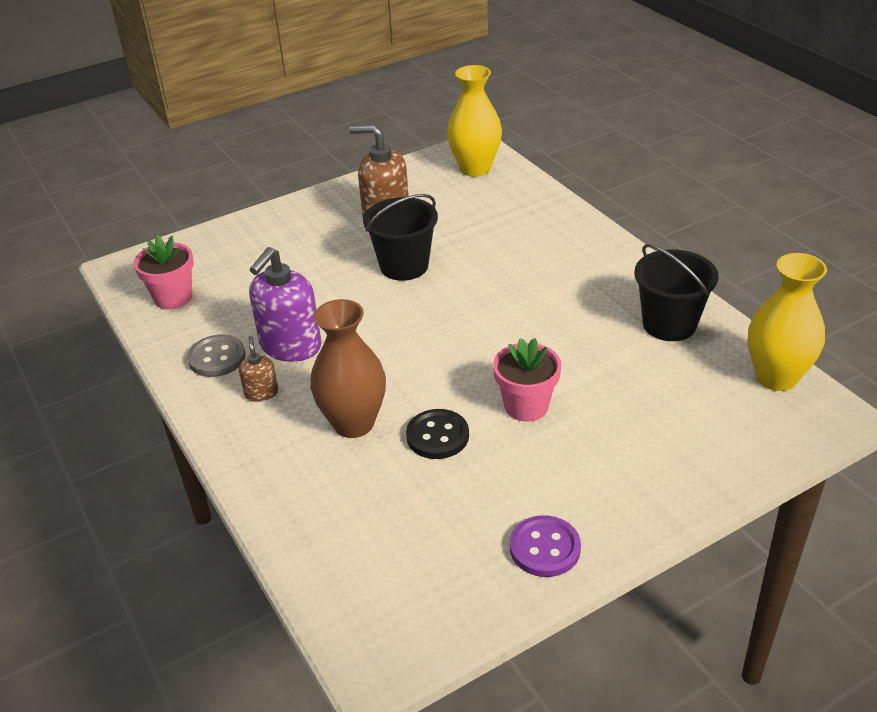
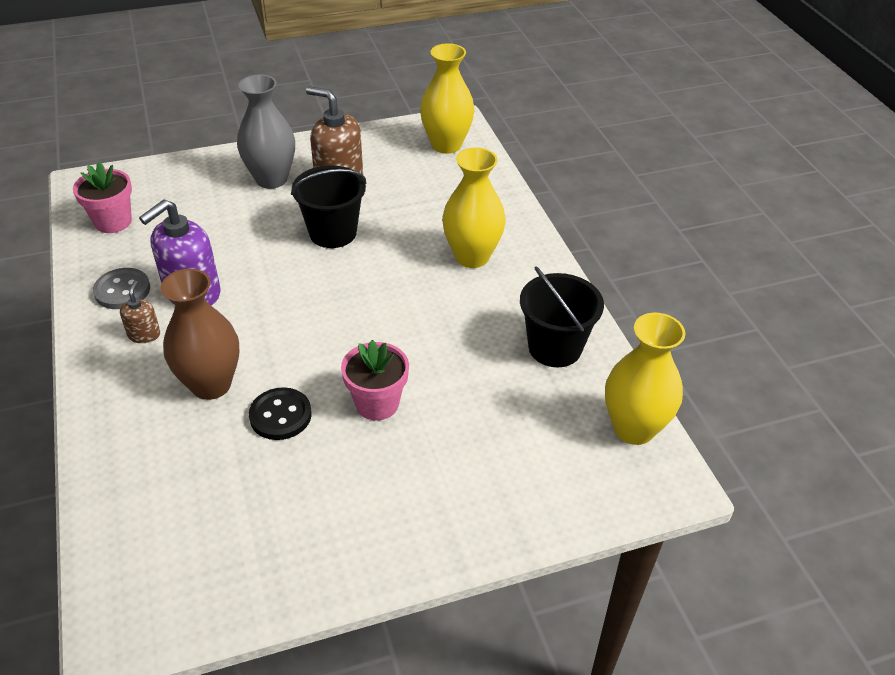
camera: 10 degrees right, 5 degrees up
(317, 229) = (271, 179): none -> grey vase
(545, 548) = (324, 557): purple button -> none
(551, 261) = (472, 257): none -> yellow vase

